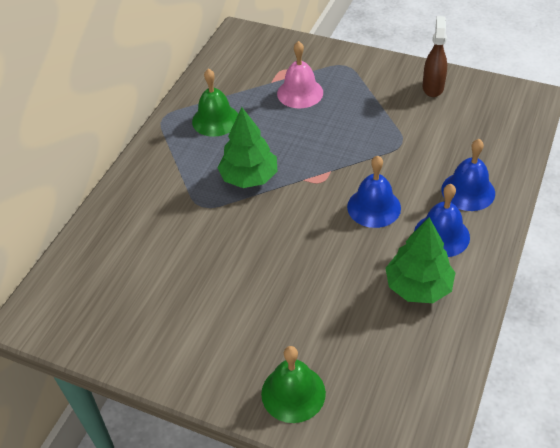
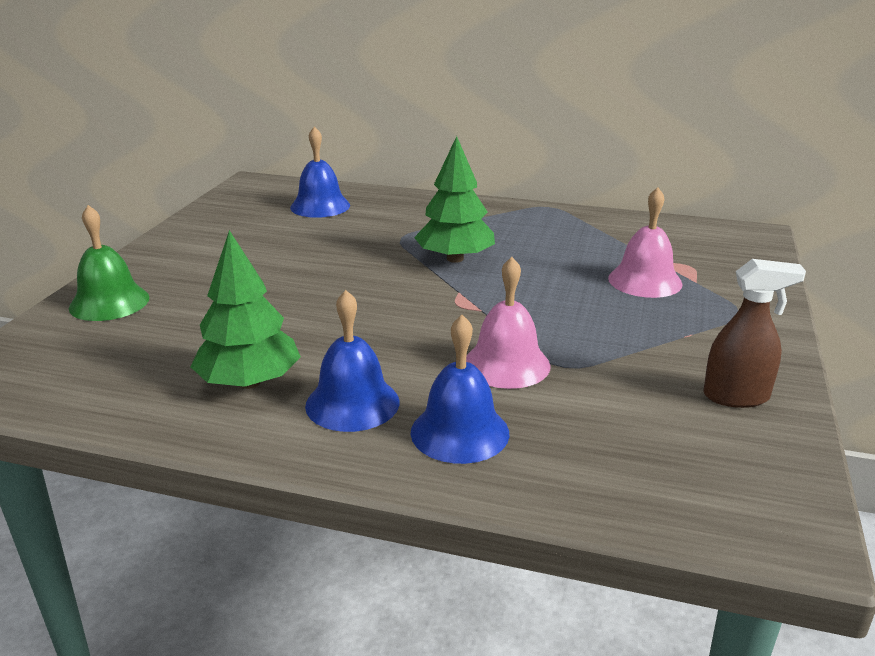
camera: 80 degrees right, 20 degrees down
(215, 120) = (557, 233): green bell -> none
(374, 207) = (410, 344): blue bell -> blue bell (320, 206)
(399, 166) = (506, 364): none -> pink bell

